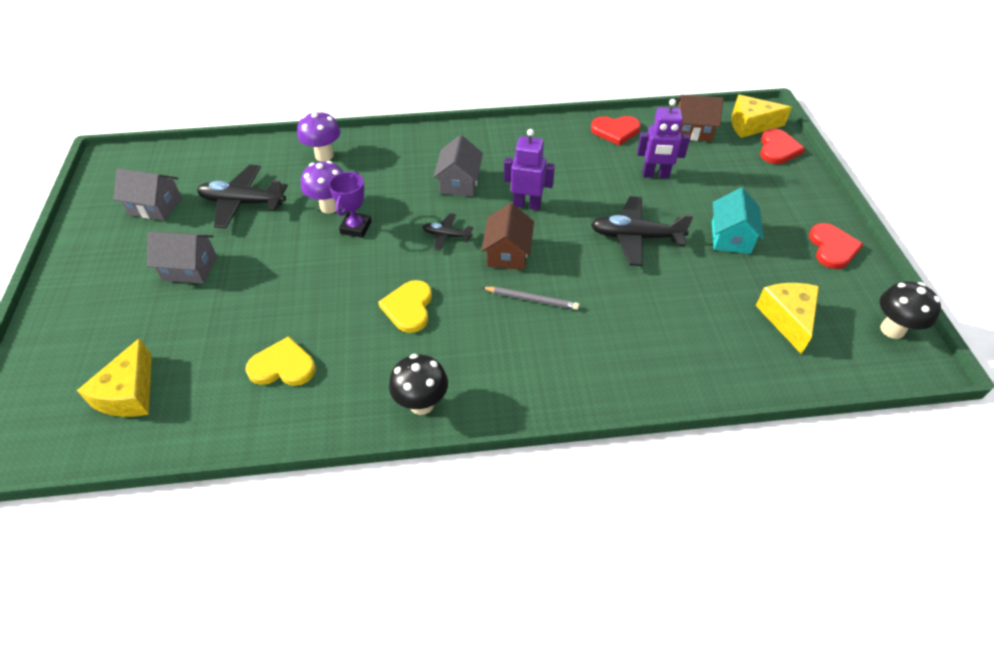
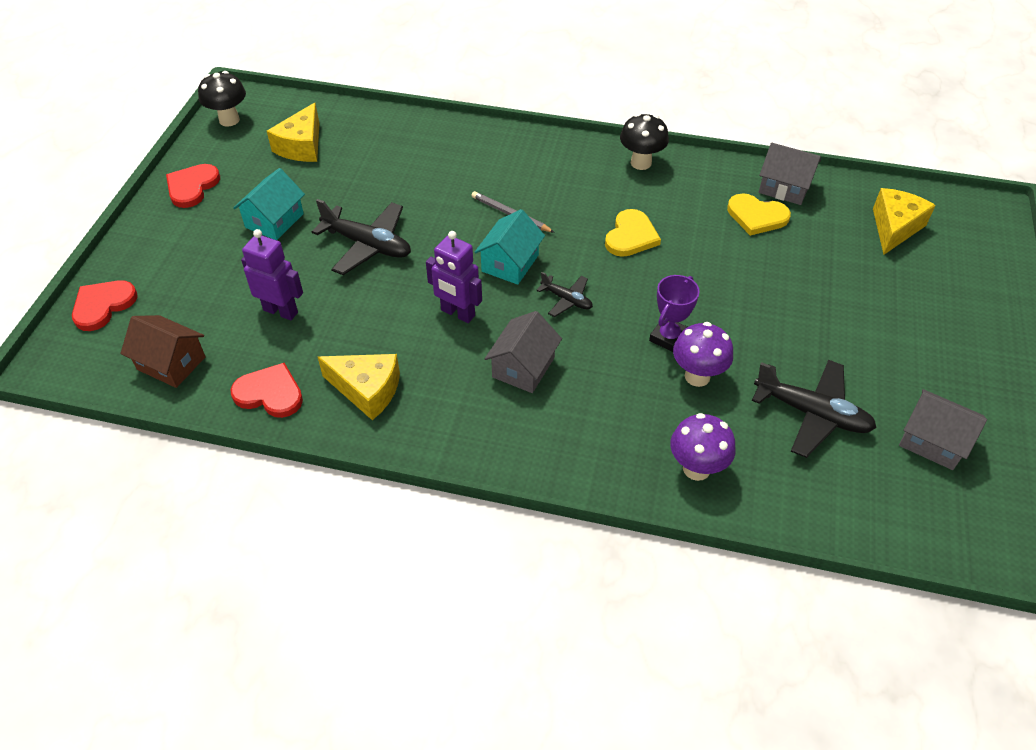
camera: 160 degrees left, 0 degrees up
(190, 268) = (865, 336): grey house -> grey house (784, 187)
(507, 253) = (510, 263): brown house -> turquoise house
(750, 125) = (90, 350): yellow cheese -> yellow cheese (367, 390)

